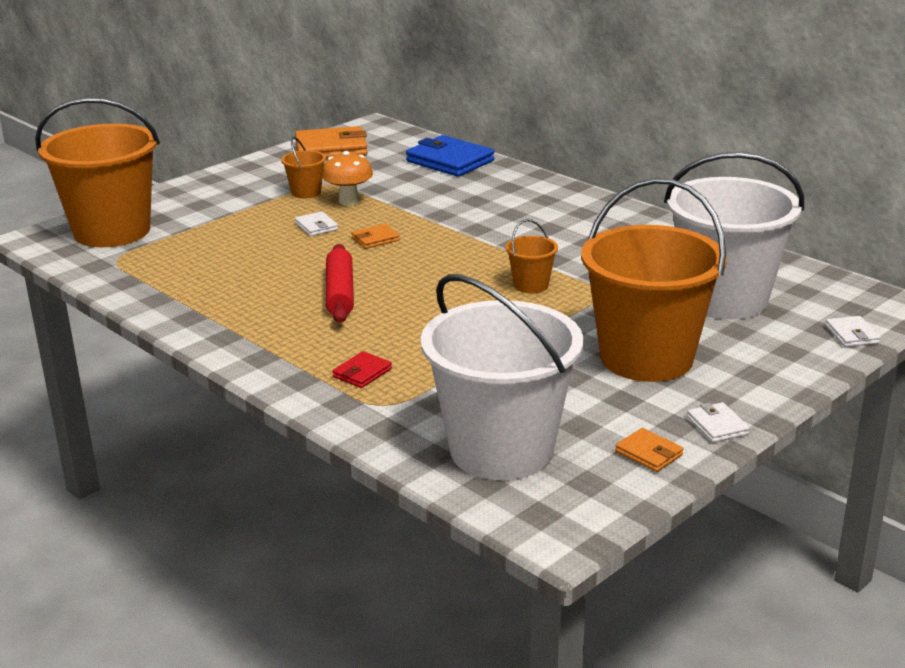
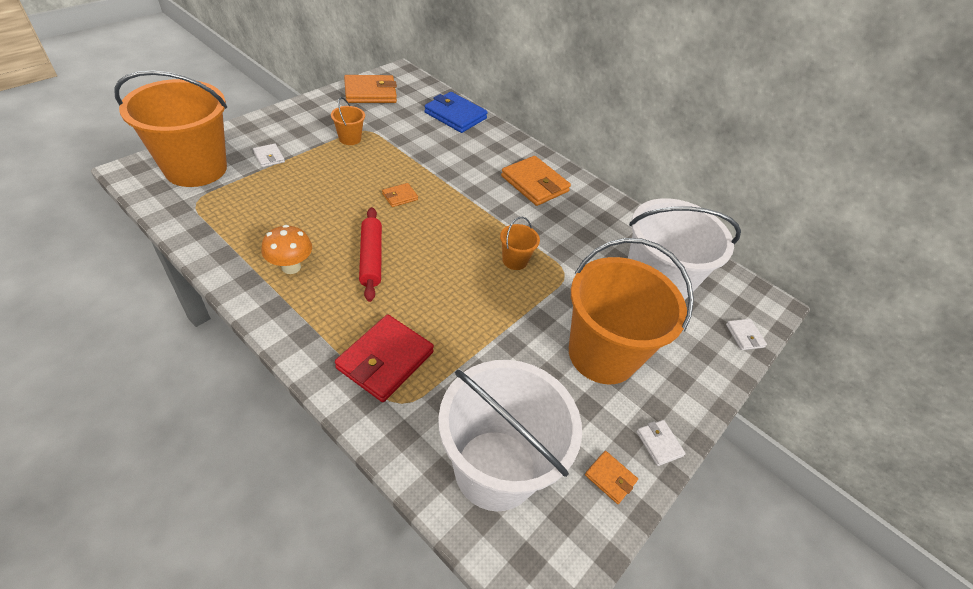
camera: 10 degrees left, 20 degrees up
(316, 227) = (356, 178): white wallet -> white wallet (269, 157)
(349, 201) = (381, 152): orange mushroom -> orange mushroom (291, 267)
(362, 373) = (385, 360): red wallet -> red wallet, size x2.05
(561, 216) = (534, 184): none -> orange wallet

